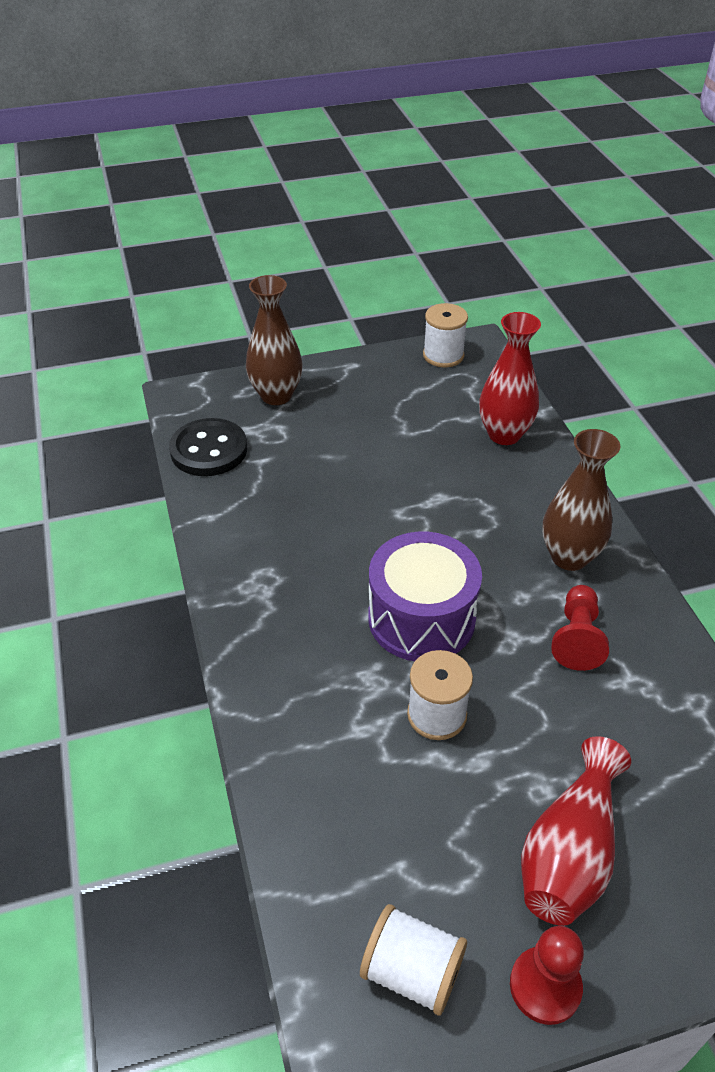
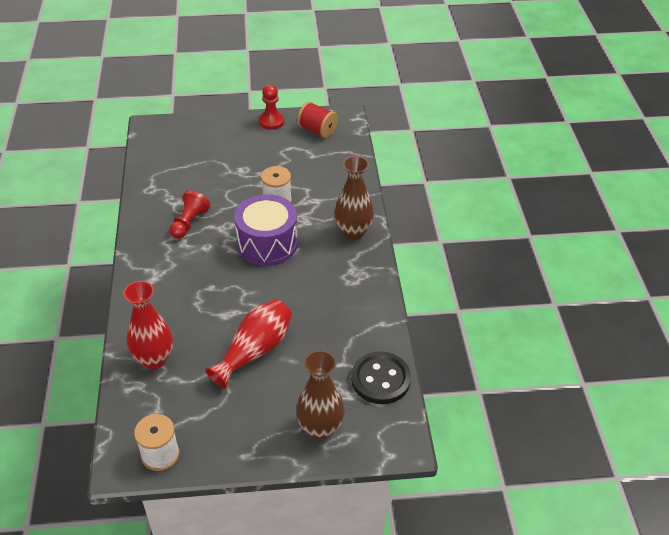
camera: 170 degrees left, 0 degrees up
(412, 971) = (317, 130): white spool -> red spool
(569, 557) = (165, 264): brown vase -> brown vase (353, 232)
(569, 852) = (242, 151): red vase -> red vase (255, 351)

